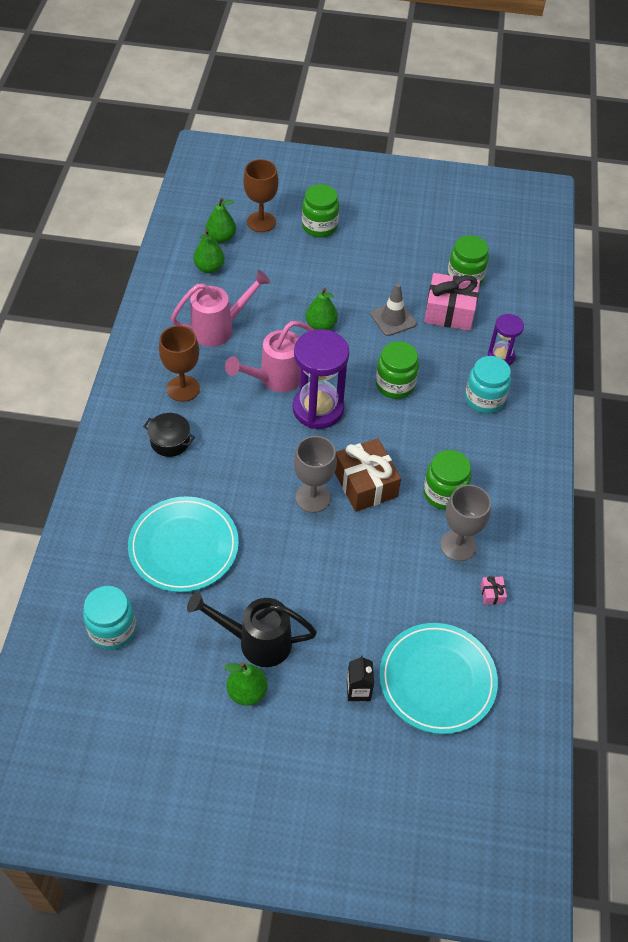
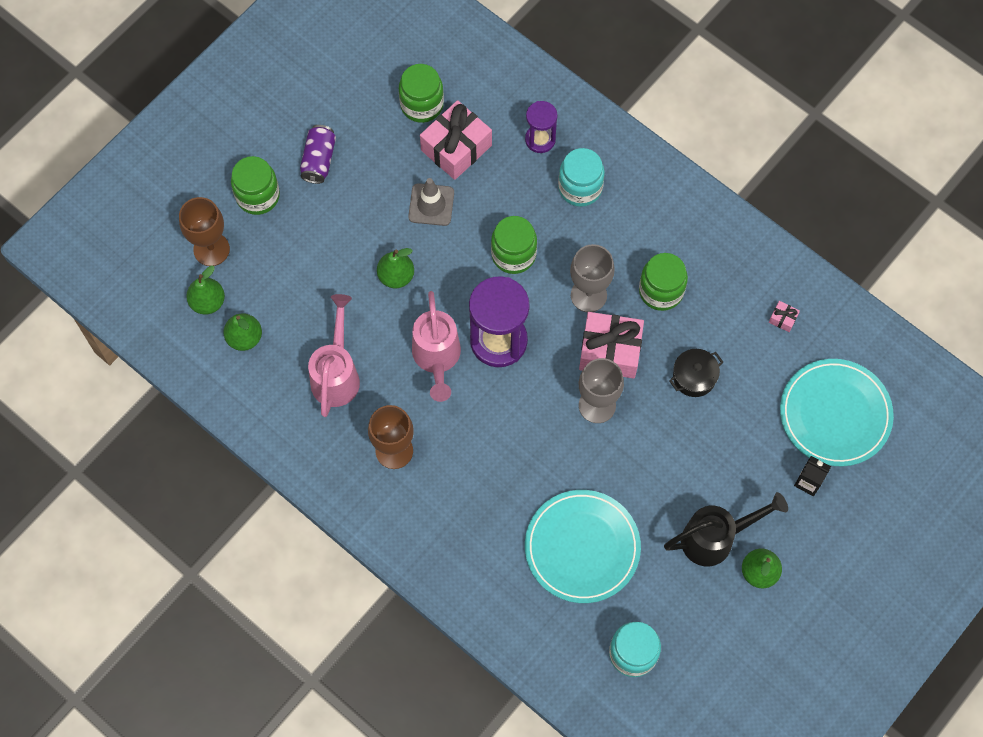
camera: 55 degrees left, 15 degrees up
(170, 441) = (453, 497): black pot -> black pot (694, 377)
(256, 641) = (716, 538): black watering can -> black watering can turned 150 degrees counterclockwise
(365, 484) = (610, 351): brown gift -> pink gift
(373, 244) = (319, 160): none -> purple can
(458, 545) = (720, 315): grey goblet -> grey goblet (588, 295)

